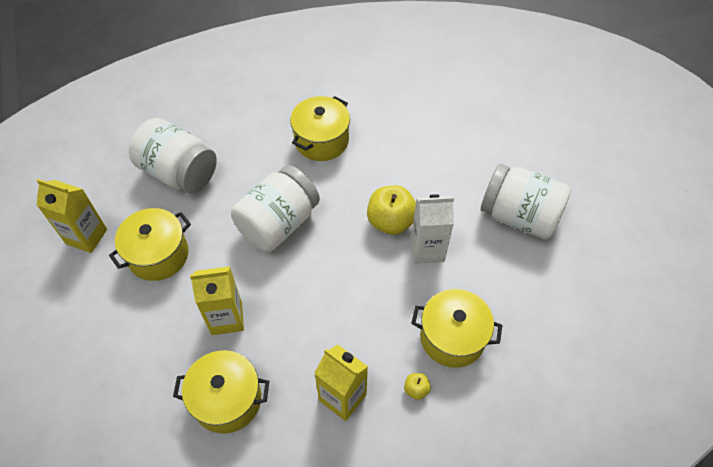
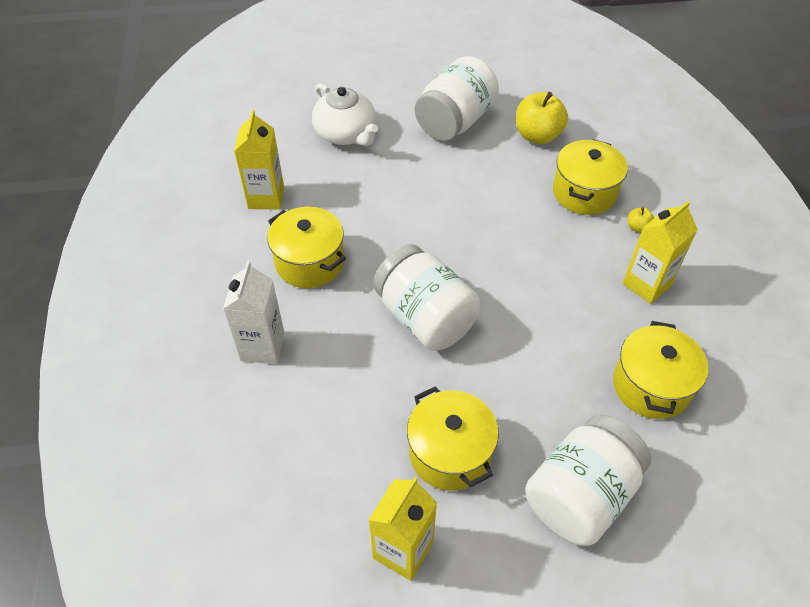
camera: 80 degrees left, 5 degrees down
(179, 172) = (316, 424): white jar -> white jar (580, 495)
(226, 318) = (550, 380): yellow carton -> yellow carton (266, 197)
(391, 221) = (442, 216): yellow apple -> yellow apple (537, 135)
(427, 249) = (483, 193): white carton -> white carton (262, 347)
(473, 137) = (346, 134): none -> white teapot

